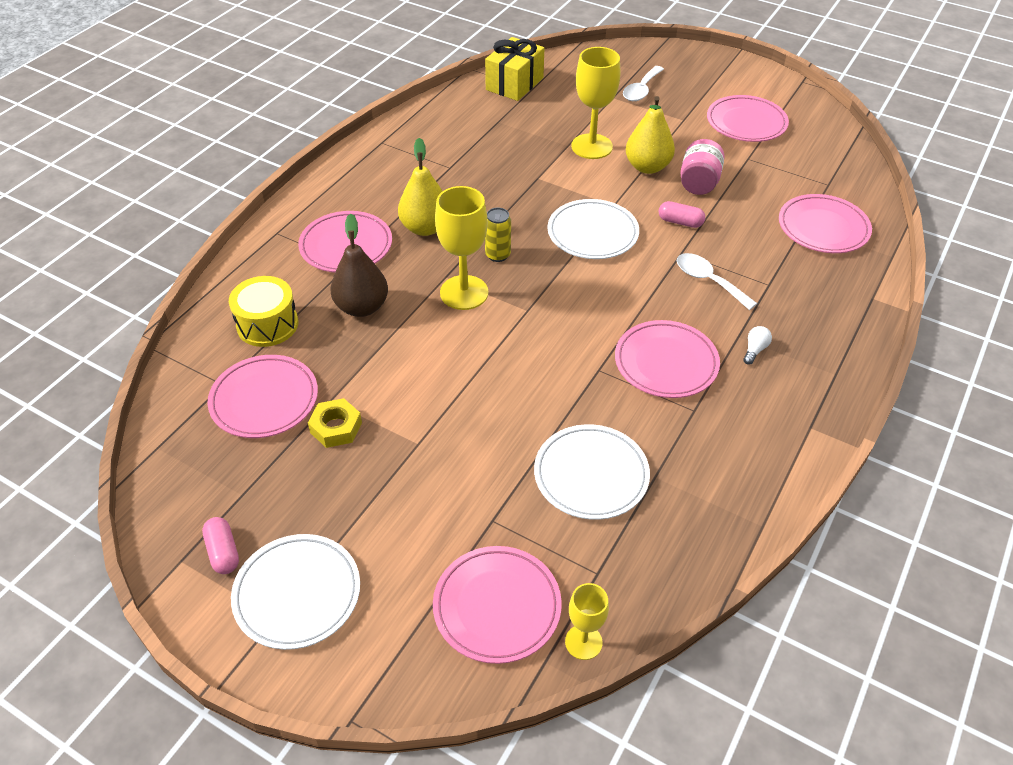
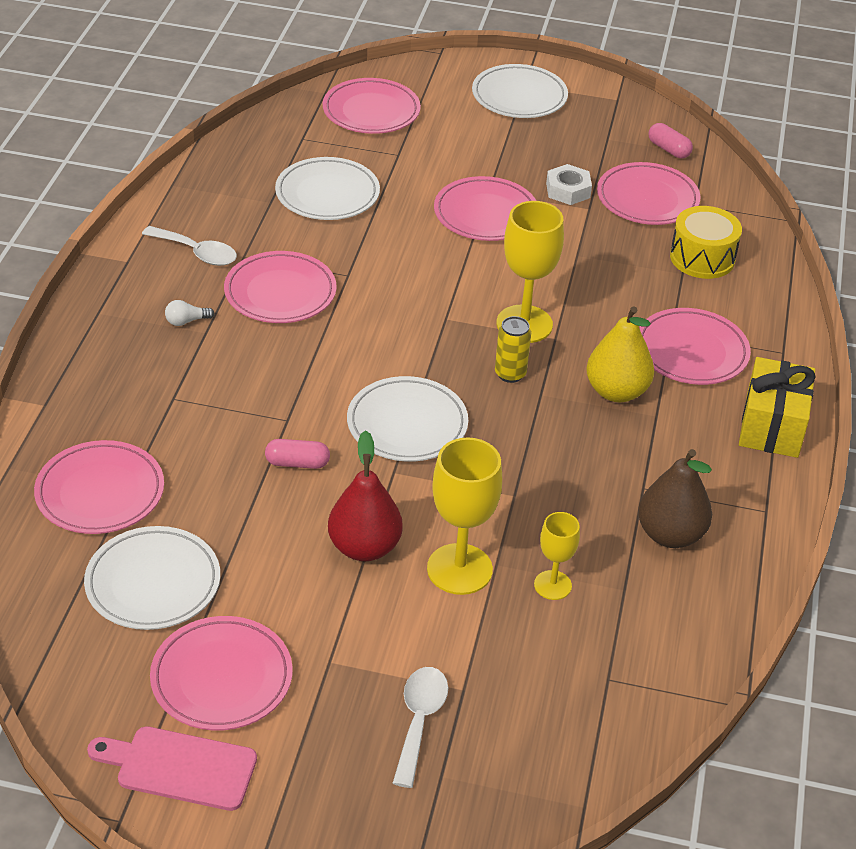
camera: 160 degrees right, 5 degrees down
(223, 552) = (591, 108): pink capsule -> pink capsule (668, 149)
(336, 427) = (568, 190): yellow nut -> white nut
(362, 307) = (622, 290): brown pear -> brown pear (670, 534)
(437, 414) = (485, 214): none -> pink plate
(514, 84) = (643, 683): yellow gift -> yellow gift (771, 426)
(583, 642) = (301, 104): yellow goblet -> yellow goblet (552, 585)
(647, 167) = (364, 547): yellow pear -> red pear
(698, 183) = (282, 533): pink jar -> none
(708, 281) = (248, 389): white spoon -> white spoon (197, 252)
(754, 350) = (186, 321): white light bulb -> white light bulb turned 60 degrees clockwise
(771, 94) = (180, 767): none -> pink cutting board
(785, 171) = (153, 583): none -> white plate

